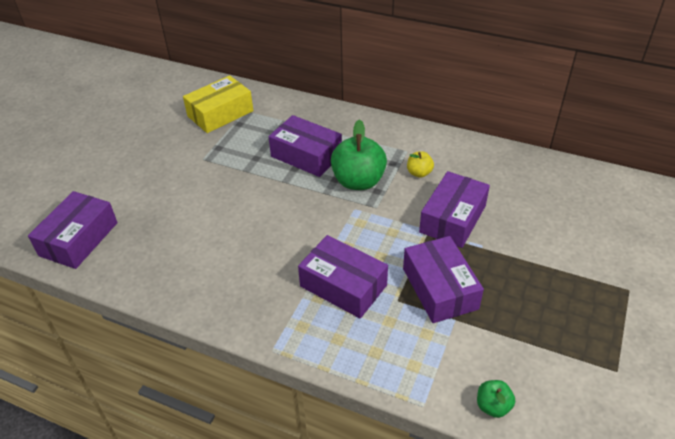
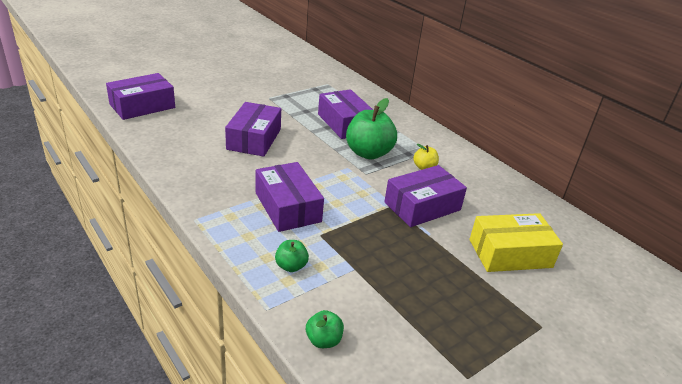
camera: 25 degrees right, 10 degrees down
(220, 113) = (308, 79): yellow box -> yellow box (510, 253)
(403, 349) = (291, 266): none -> green apple
(439, 288) = (362, 243): purple box -> purple box (254, 139)

